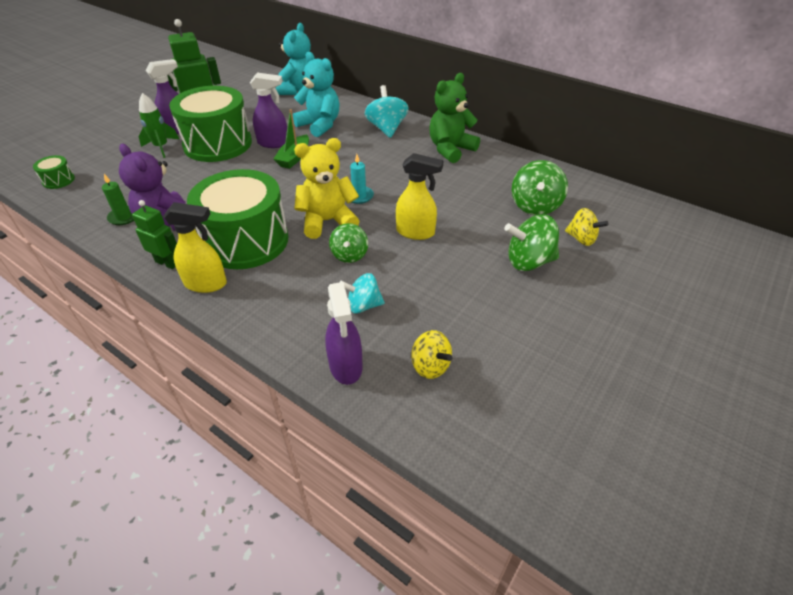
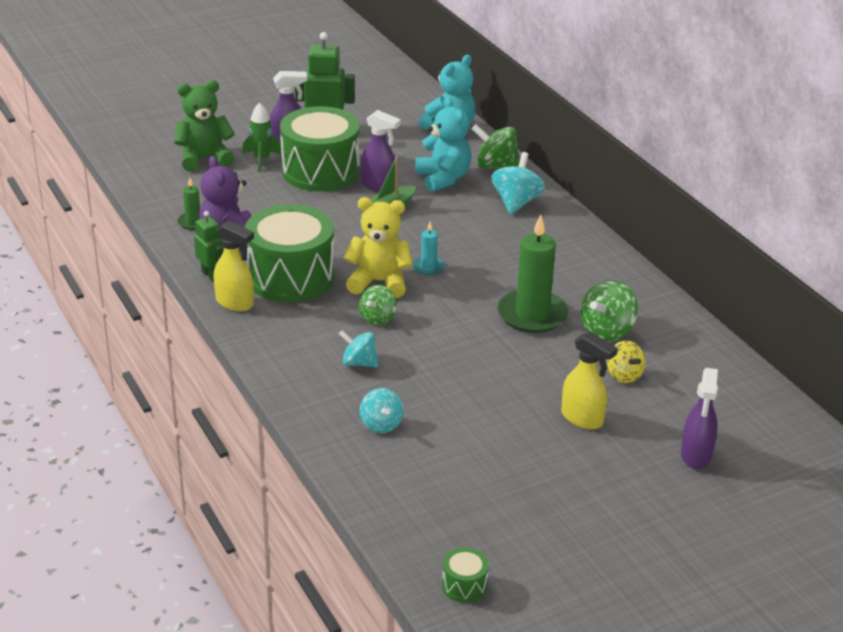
camera: 25 degrees right, 10 degrees down
(58, 180) = (150, 169): green drum -> green drum (464, 585)
(346, 366) = (311, 401): purple spray bottle -> purple spray bottle (696, 455)
(416, 232) = (458, 318): yellow spray bottle -> yellow spray bottle (582, 419)
(430, 366) = (381, 424): yellow spinning top -> turquoise spinning top
(450, 149) = (569, 246): green teddy bear -> green teddy bear (204, 158)
(470, 210) = (532, 315): none -> green candle
(529, 261) = (547, 377): green spinning top -> green spinning top (495, 167)

